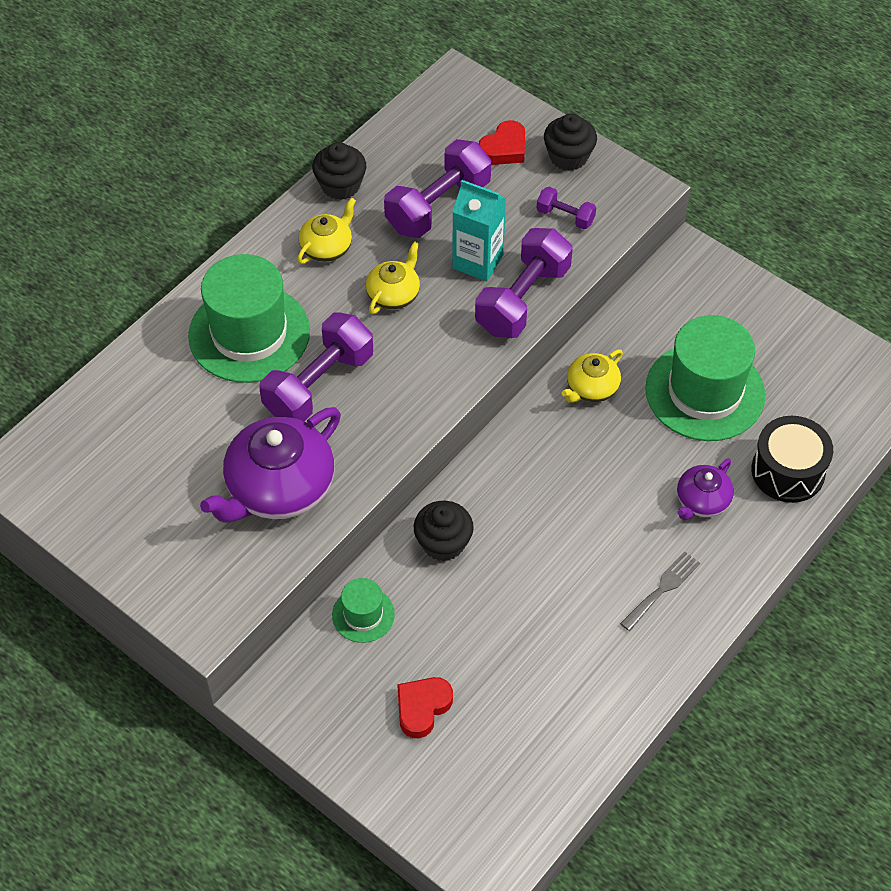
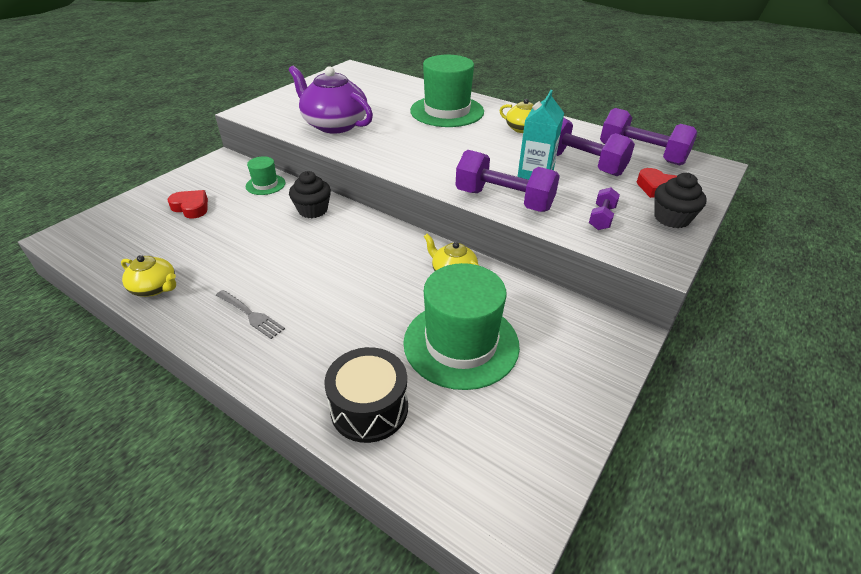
camera: 85 degrees right, 15 degrees down
(319, 385) = (411, 131): purple dumbbell -> purple dumbbell (641, 155)
(340, 185) = (579, 130): black cupcake -> none
(394, 294) = (492, 151): yellow teapot -> yellow teapot (155, 288)
(702, 501) = (337, 341): purple teapot -> none

